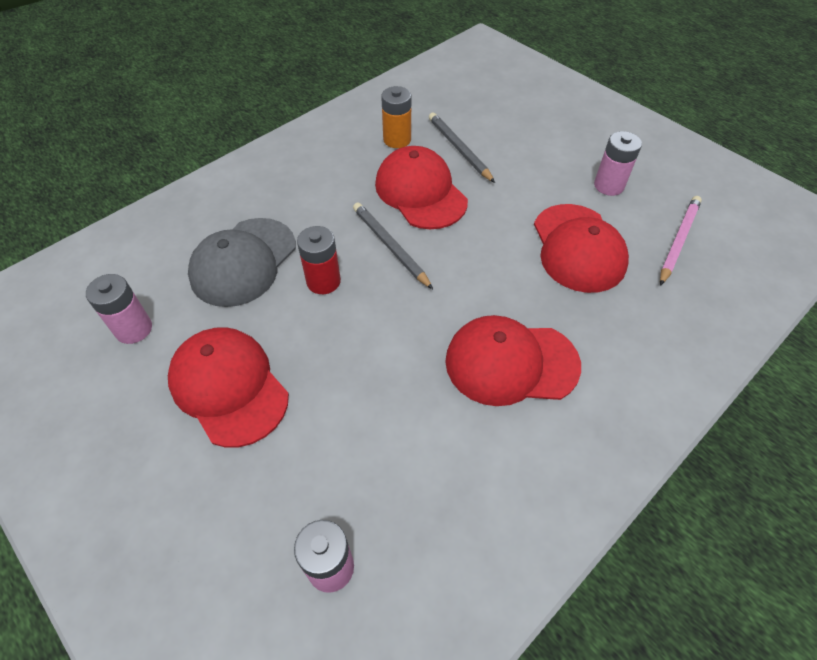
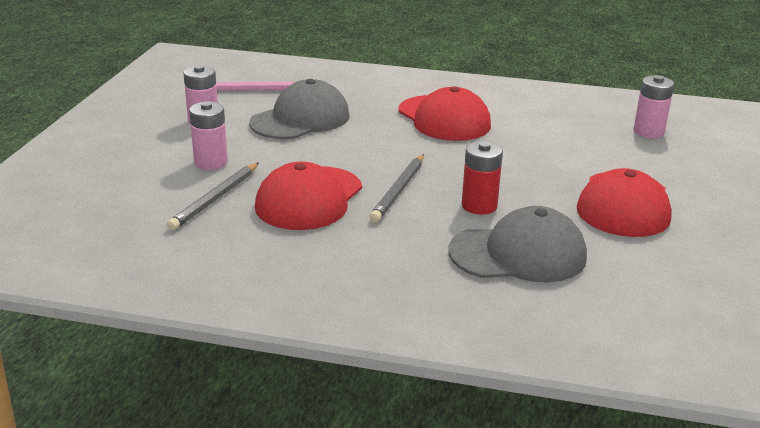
camera: 125 degrees left, 25 degrees down
(134, 329) = (663, 274): pink battery -> pink battery (211, 162)
(397, 139) = (233, 239): orange battery -> none
(578, 248) = (300, 119): red cap -> grey cap

